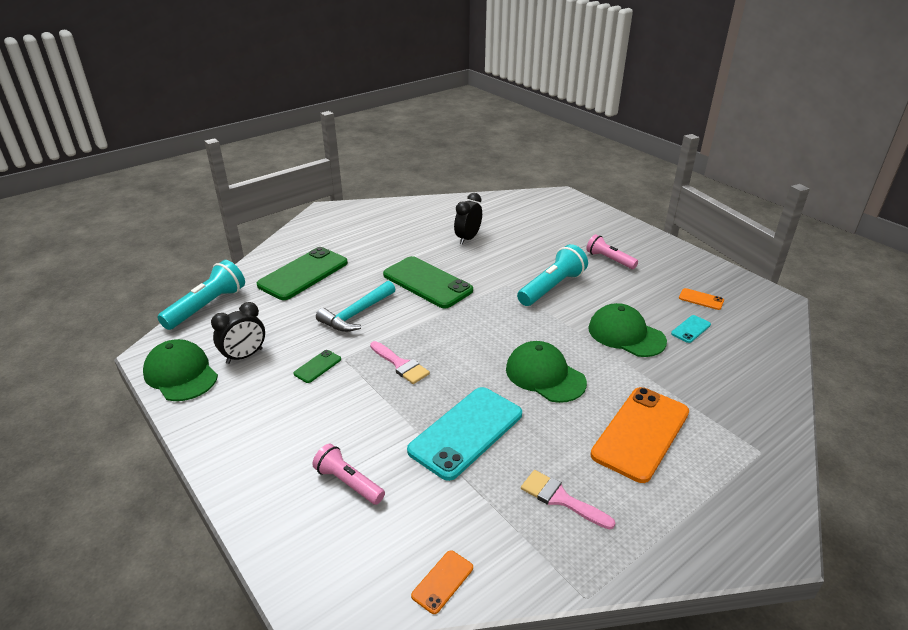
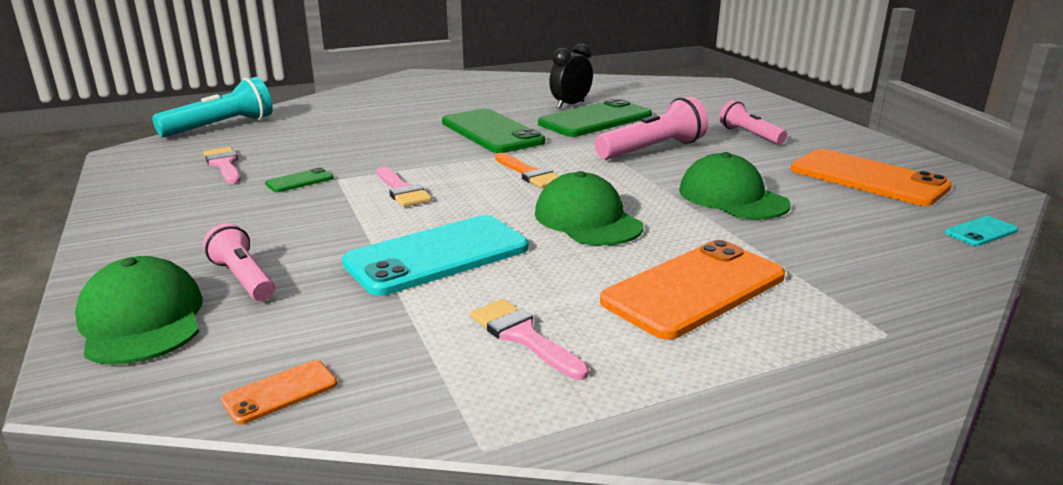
camera: 15 degrees right, 10 degrees down
(181, 374) = (141, 170): green cap -> green cap (142, 320)
(244, 356) = (224, 164): black clock -> pink brush
(303, 274) = (350, 114): green phone -> green phone (595, 120)
(356, 314) = (384, 147): turquoise hammer -> none
(481, 330) = (529, 174): none -> orange brush
(552, 287) = (652, 149): turquoise flashlight -> pink flashlight
(691, 329) = (836, 202): turquoise phone -> turquoise phone (981, 232)
(701, 299) = (867, 178): orange phone -> orange phone, size x2.28

